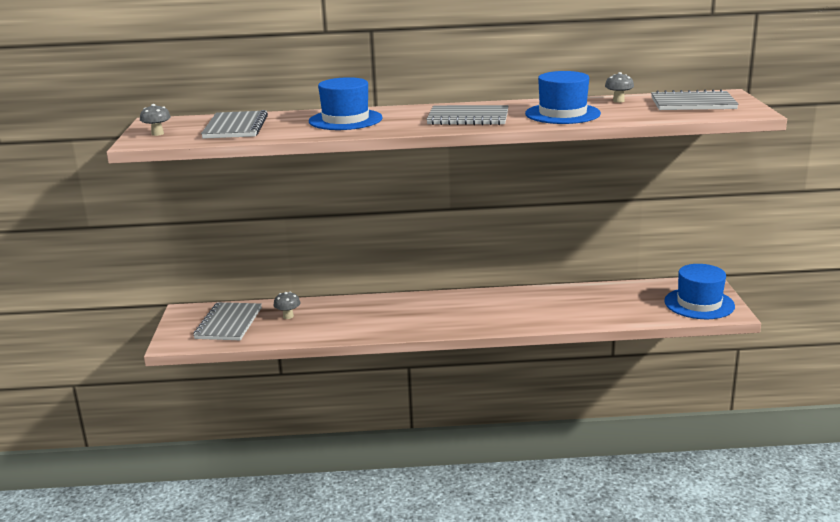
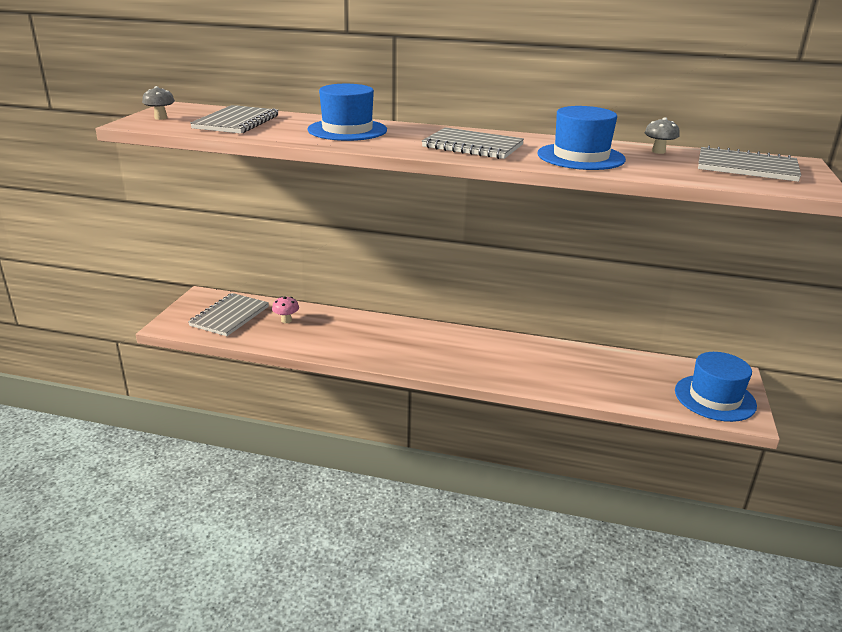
camera: 15 degrees right, 5 degrees up
(288, 316) = (286, 320): grey mushroom -> pink mushroom

